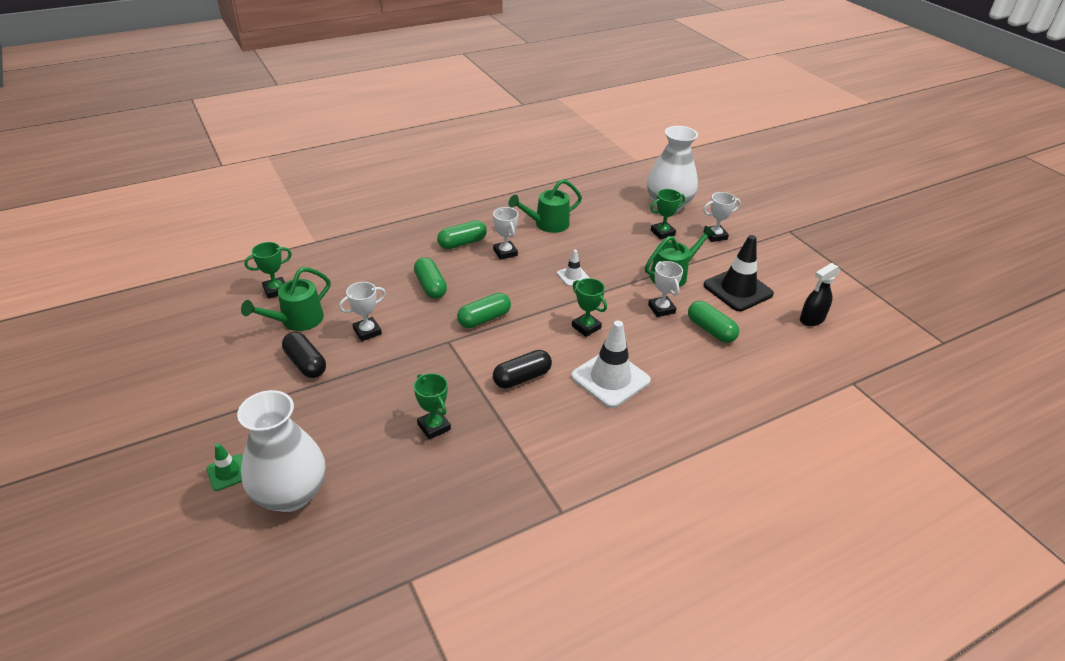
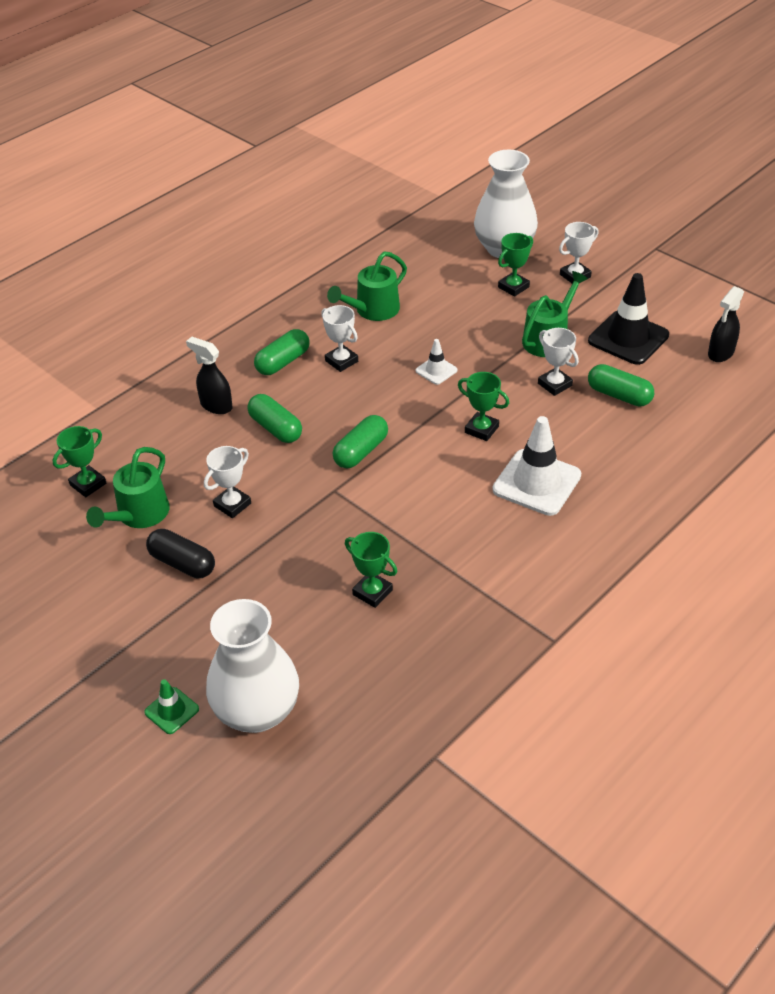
camera: 15 degrees left, 5 degrees up
(397, 260) = (216, 405): none -> black spray bottle
(522, 378) = (440, 509): black capsule -> none

